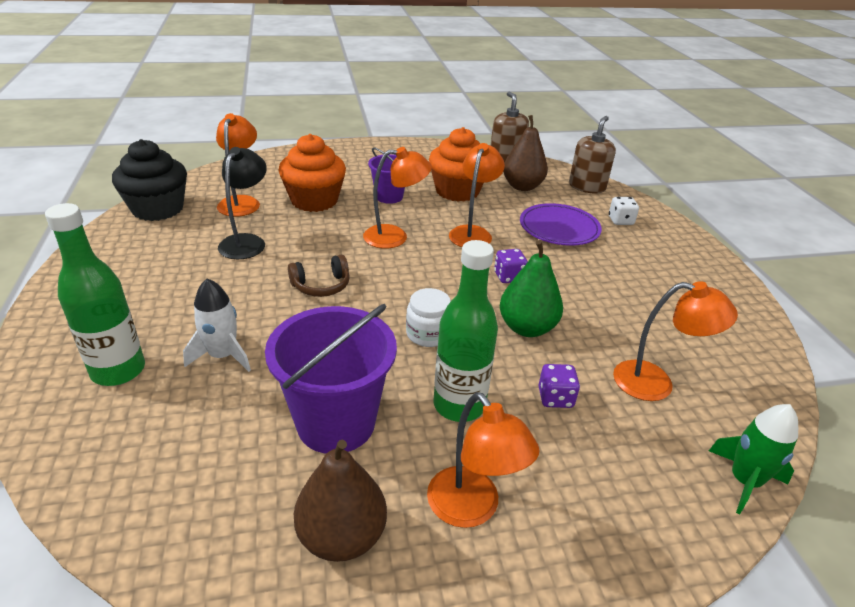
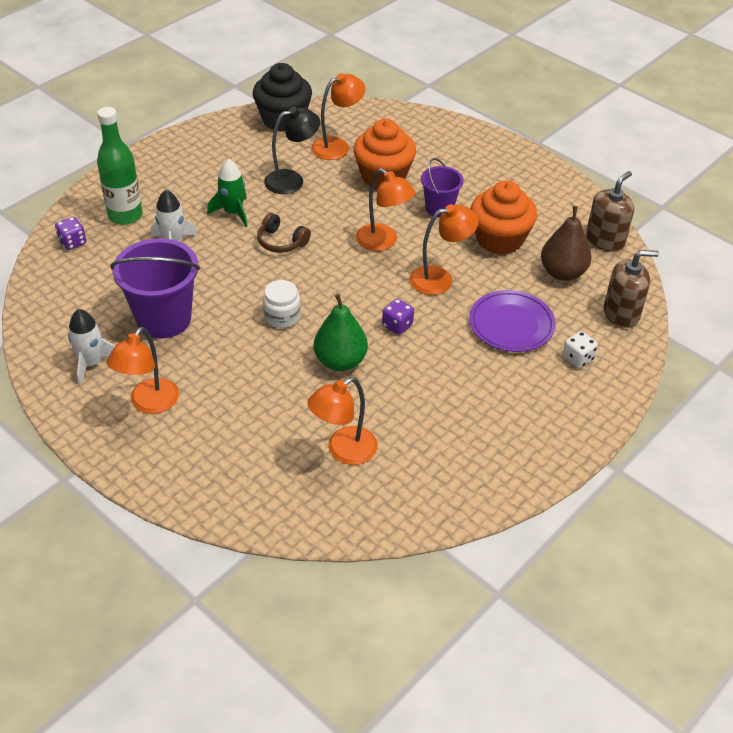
camera: 55 degrees right, 10 degrees up
(342, 536) = (91, 363): brown pear -> white rocket
(459, 405) = (226, 362): green bottle -> none
(555, 398) = (276, 404): purple dice -> purple dice (72, 242)
(655, 383) = (343, 451): orange lamp -> orange lamp turned 75 degrees clockwise
(744, 481) = (279, 523): green rocket -> green rocket (233, 212)

